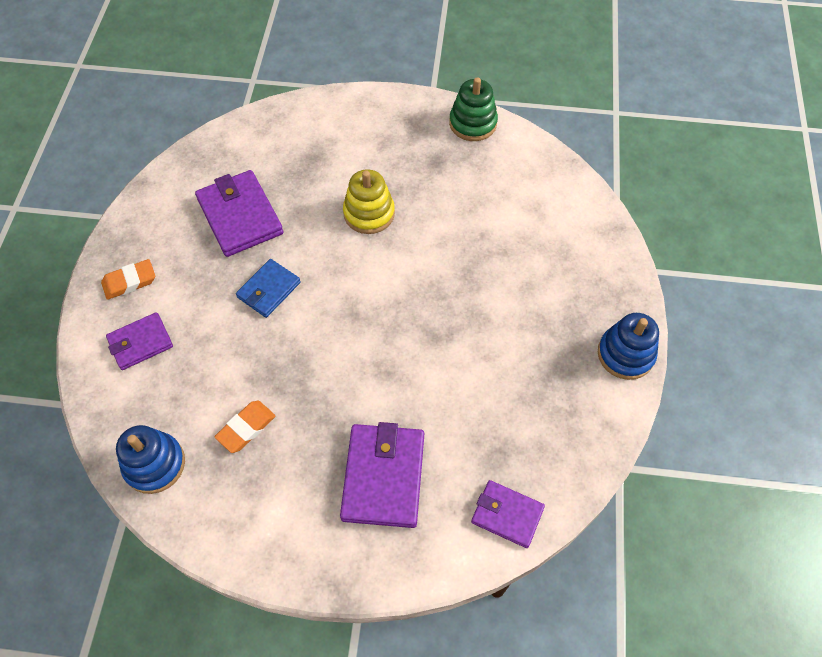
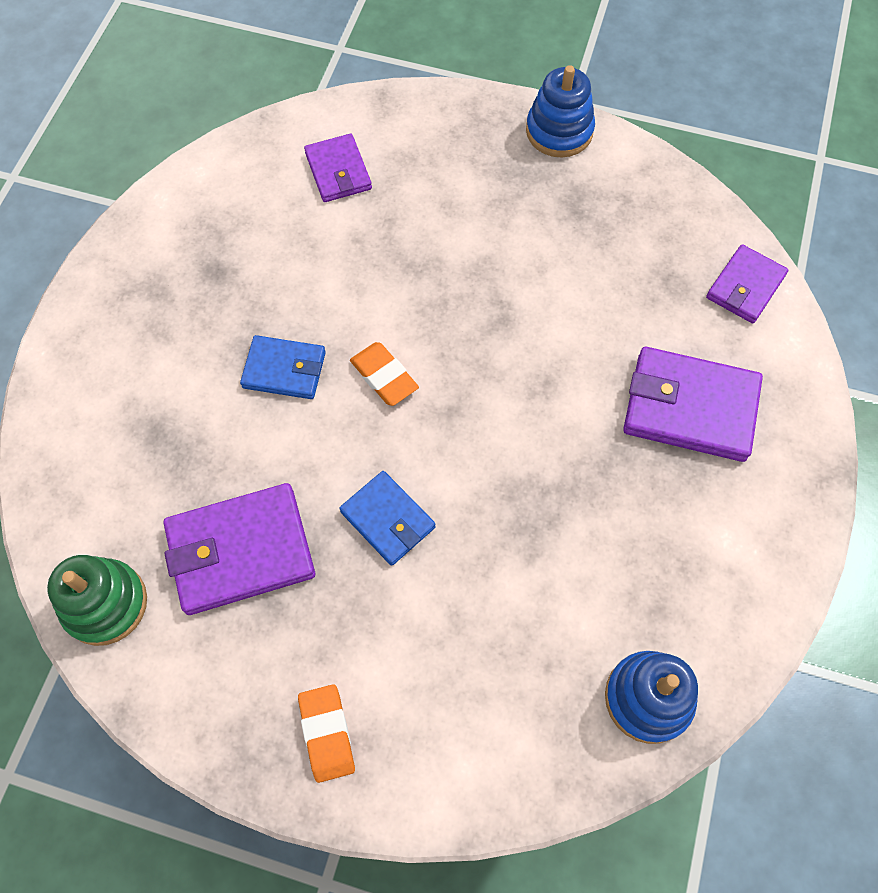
camera: 80 degrees left, 5 degrees up
(140, 343) = (445, 716): purple wallet -> purple wallet (338, 171)
(246, 428) = (606, 568): orange eraser -> orange eraser (384, 376)
(369, 213) = (284, 370): yellow stacking toy -> blue wallet
(473, 123) = (160, 215): green stacking toy -> green stacking toy (105, 604)

